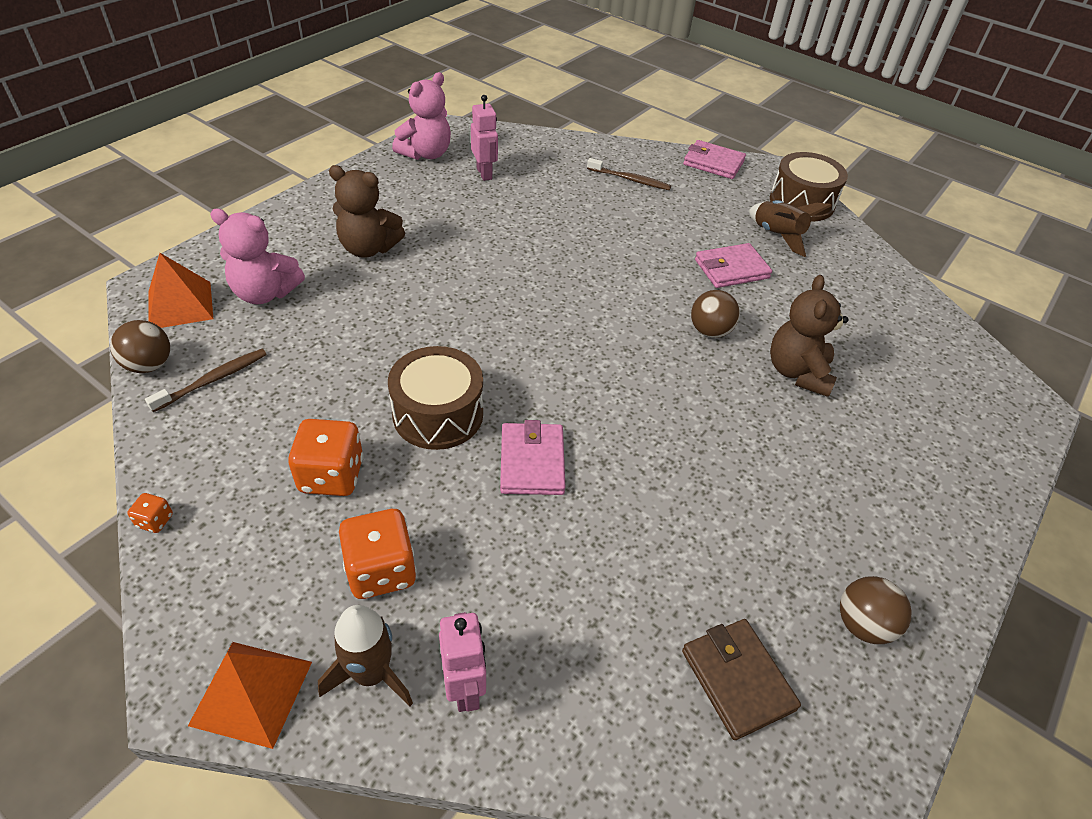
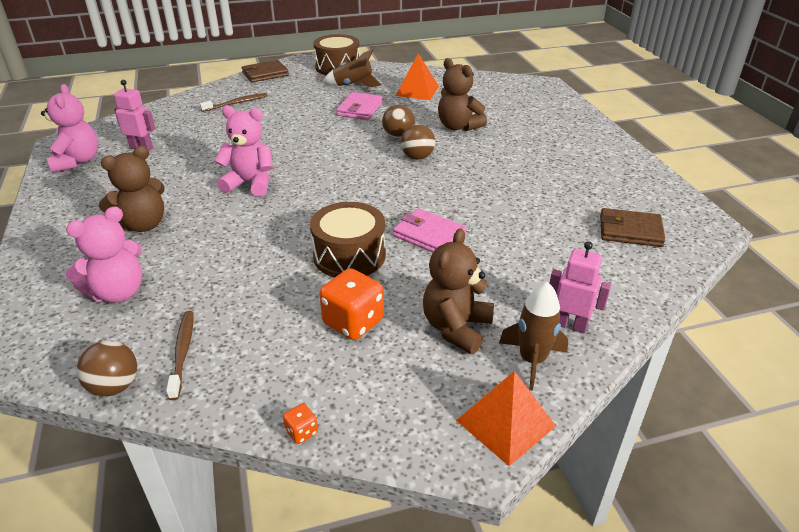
camera: 50 degrees left, 10 degrees down
(180, 305) = (62, 345): orange pyramid -> orange pyramid (417, 91)
(381, 570) = (456, 328): orange dice -> brown teddy bear
(496, 273) = (250, 184): none -> pink teddy bear
(713, 163) = (265, 74): pink wallet -> brown wallet
(862, 624) = (625, 183): brown ball -> brown ball (417, 157)

